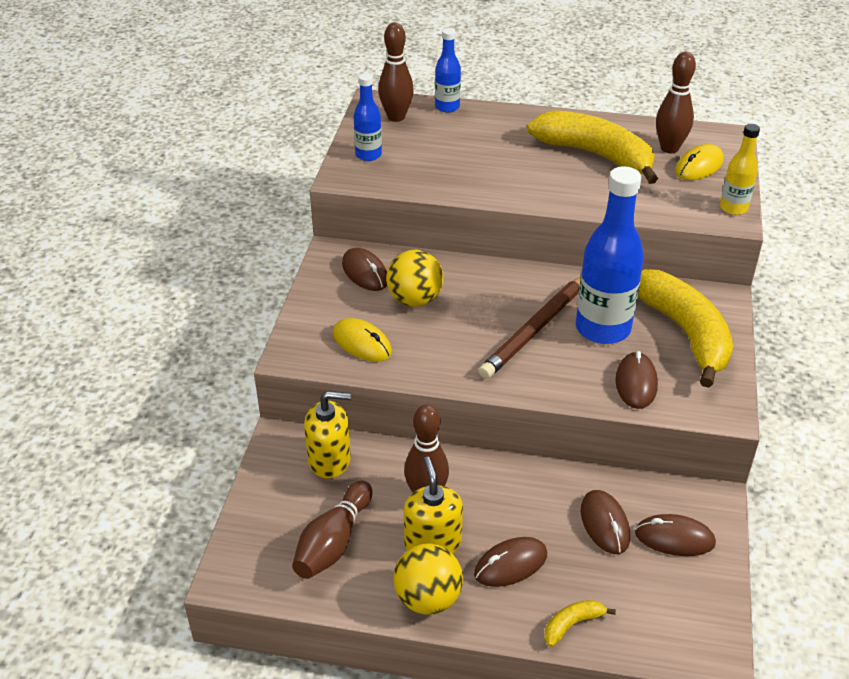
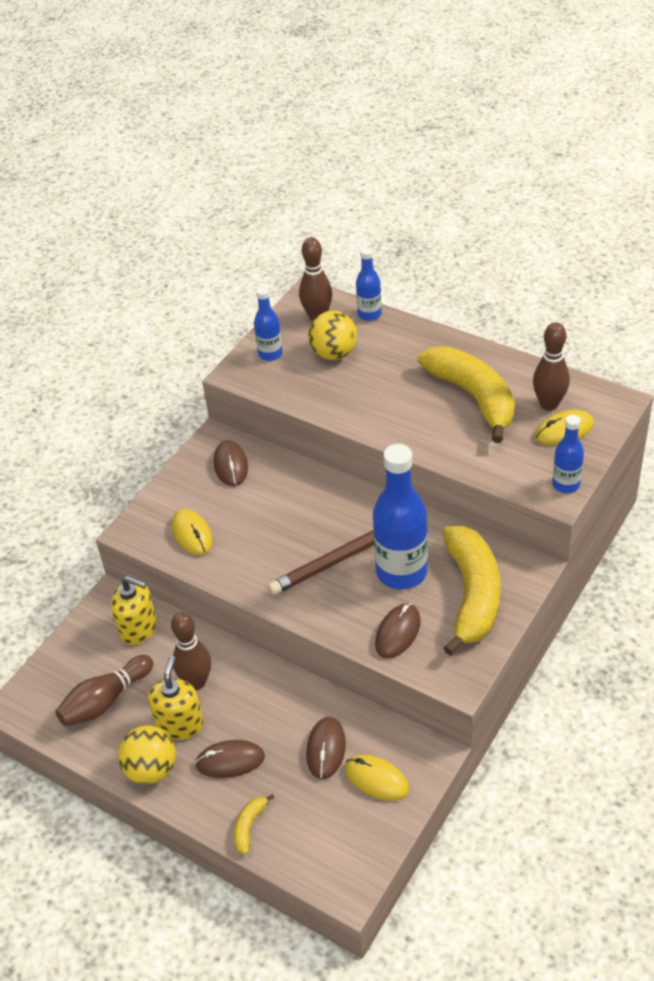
camera: 25 degrees right, 5 degrees up
(414, 299) = (257, 502): yellow ball -> yellow ball (334, 353)
(572, 625) = (249, 826): yellow banana -> yellow banana turned 60 degrees counterclockwise
(674, 538) = (376, 779): brown mouse -> yellow mouse
(733, 208) = (566, 484): yellow bottle -> blue bottle

